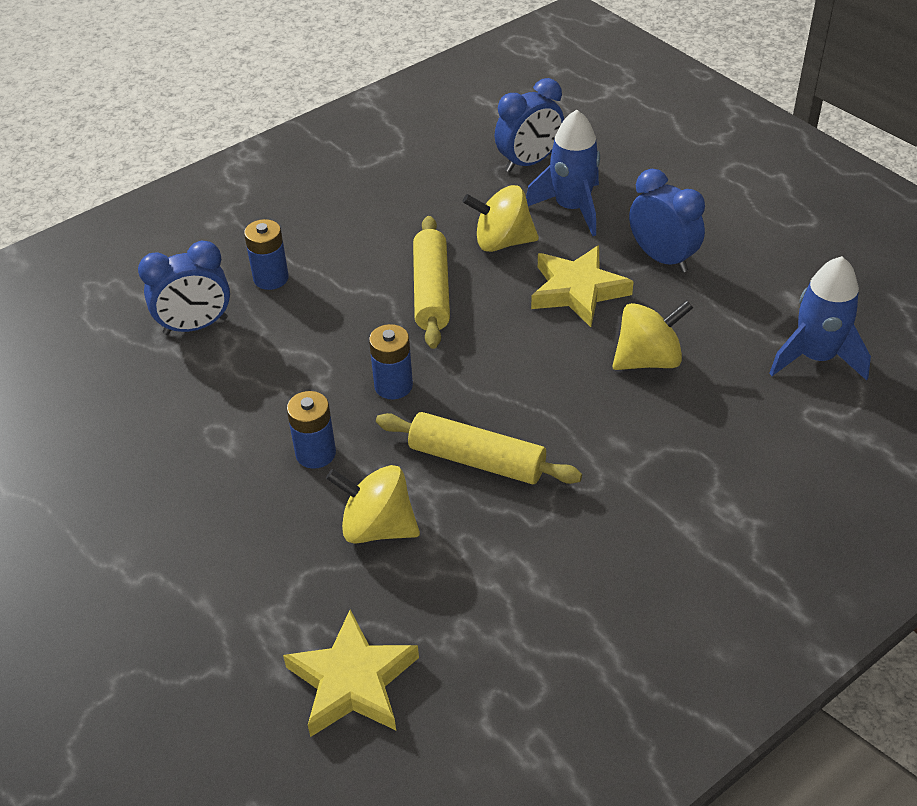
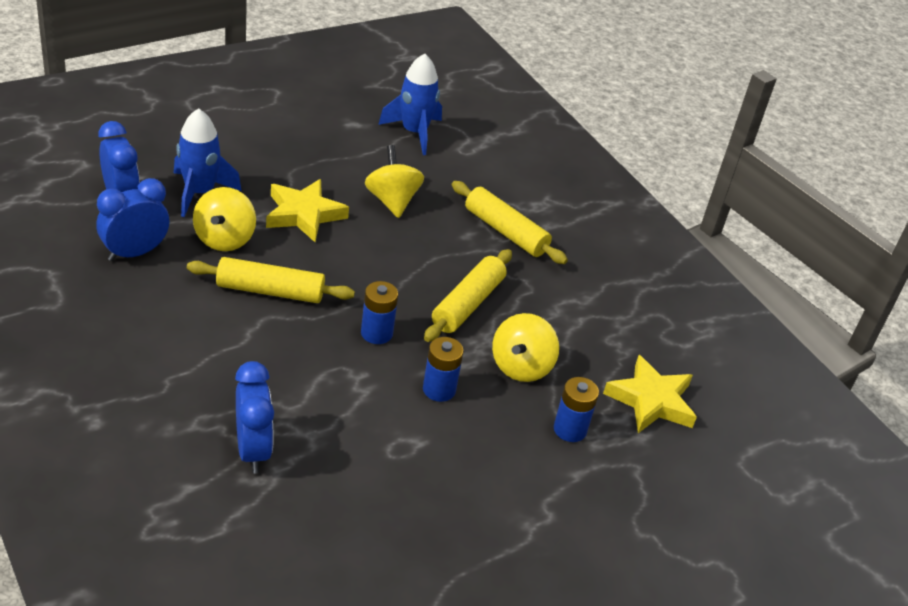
camera: 90 degrees left, 5 degrees down
(271, 278) = (205, 389): blue battery -> blue battery (570, 429)
(646, 481) = (505, 231): none -> yellow rolling pin
(662, 258) = (285, 165): blue clock -> blue clock (134, 253)

